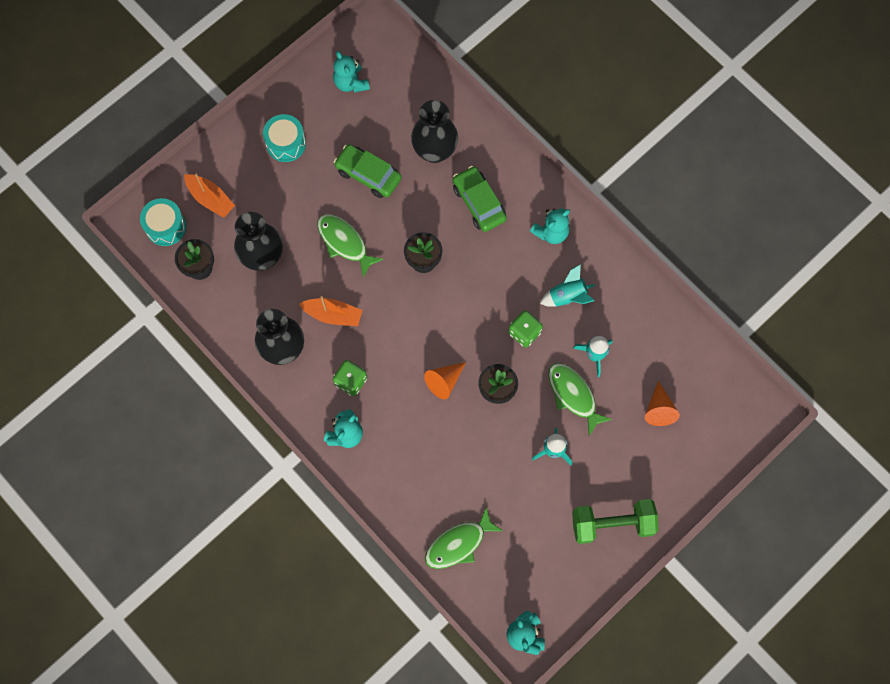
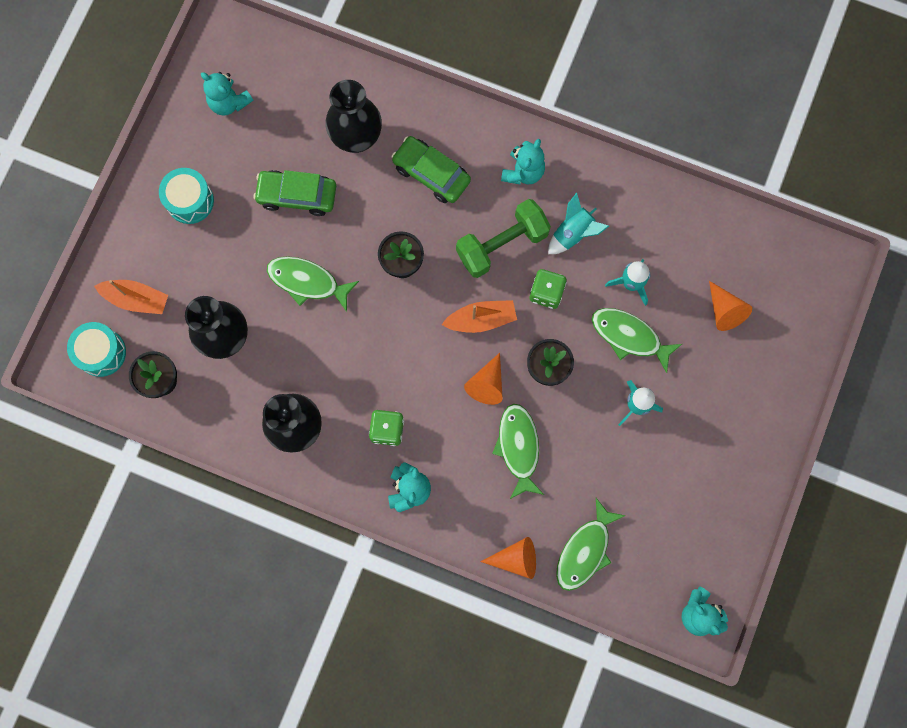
camera: 25 degrees left, 5 degrees up
(333, 315) = (333, 366): orange boat -> orange boat (481, 319)
(401, 525) = (515, 559): none -> orange cone
(445, 441) = (518, 447): none -> green fish
(612, 524) = (733, 454): green dumbbell -> green dumbbell (502, 244)

